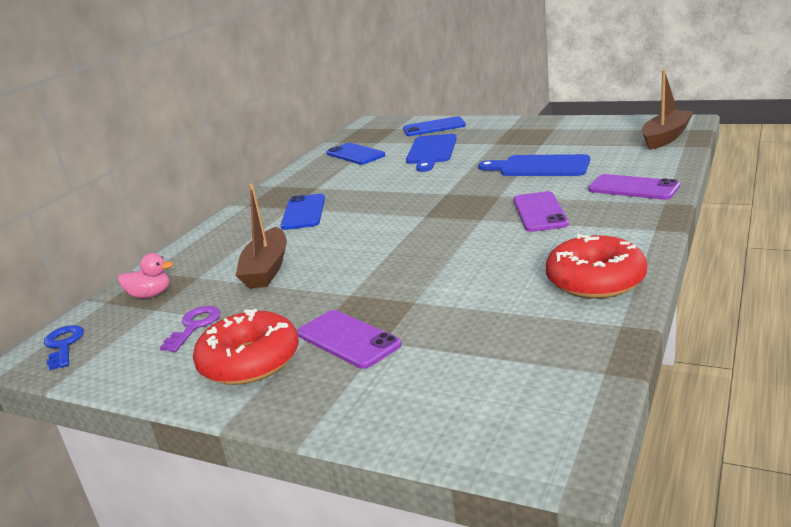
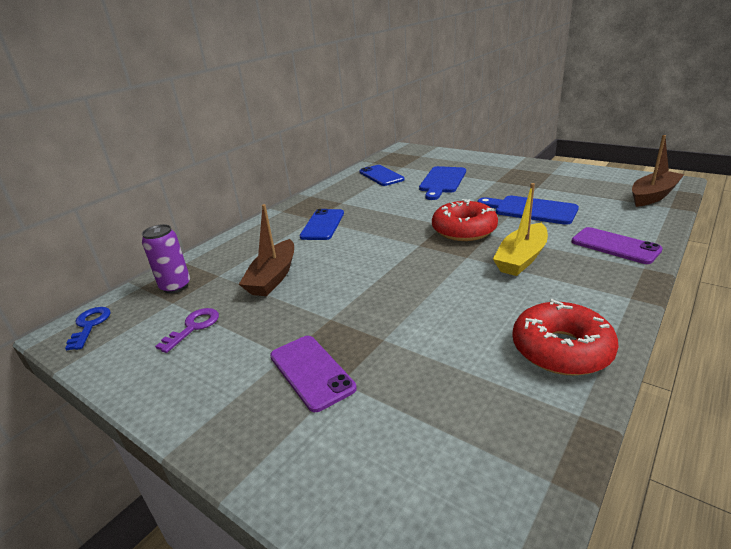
camera: 10 degrees right, 5 degrees up
(150, 295) = (175, 286): pink duck -> purple can
(250, 361) = (220, 378): red donut -> red donut (464, 230)
(434, 127) = (450, 159): blue phone -> none
(539, 212) = (521, 258): purple phone -> yellow boat

